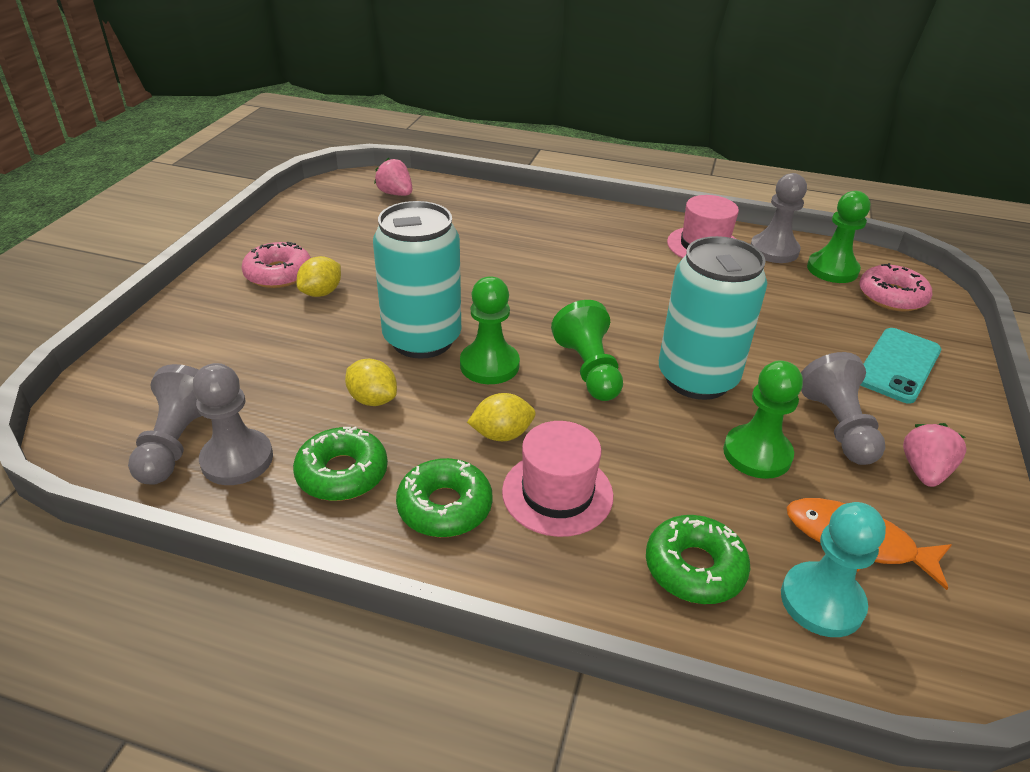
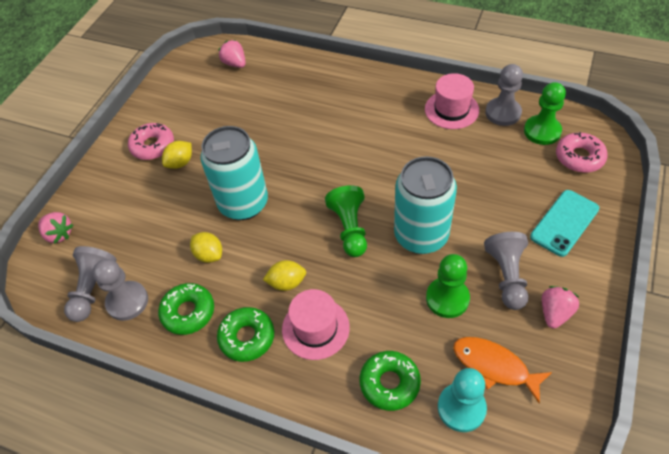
camera: 10 degrees right, 15 degrees up
(124, 373) = (59, 234): none -> pink strawberry
(489, 365) = (285, 225): green pawn -> none

